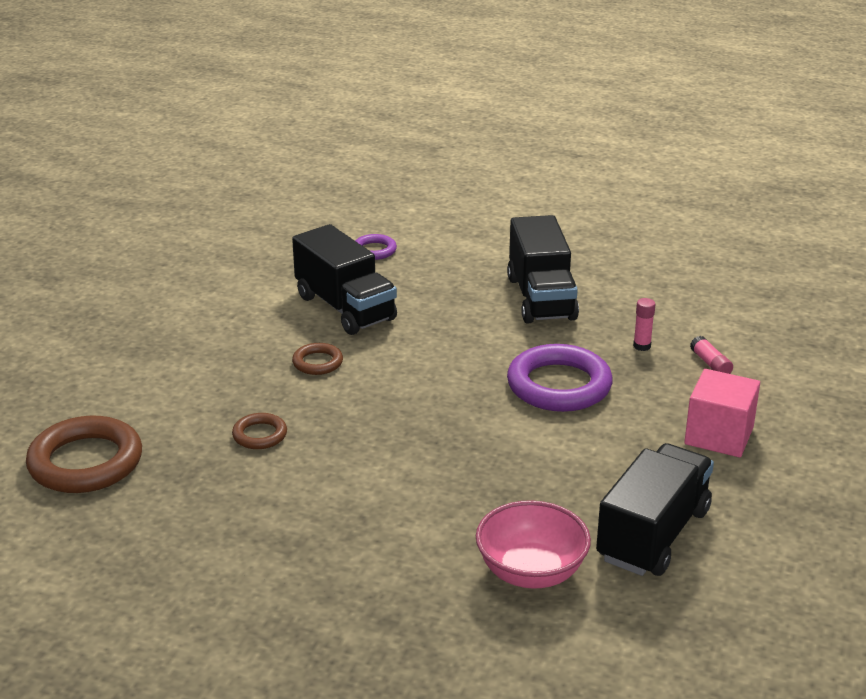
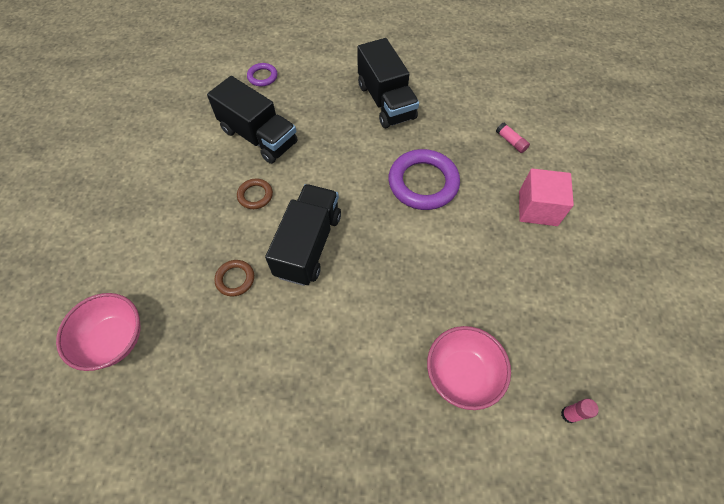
camera: 15 degrees left, 30 degrees up
(86, 462) = (114, 339): brown ring -> pink bowl
(642, 346) = (463, 134): pink glue stick -> pink glue stick (569, 414)
(653, 535) = (528, 314): black truck -> black truck (308, 245)

